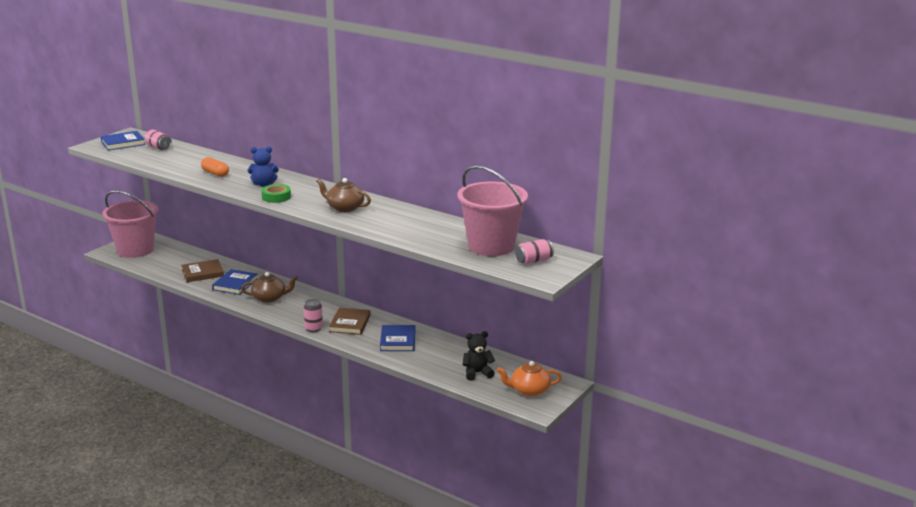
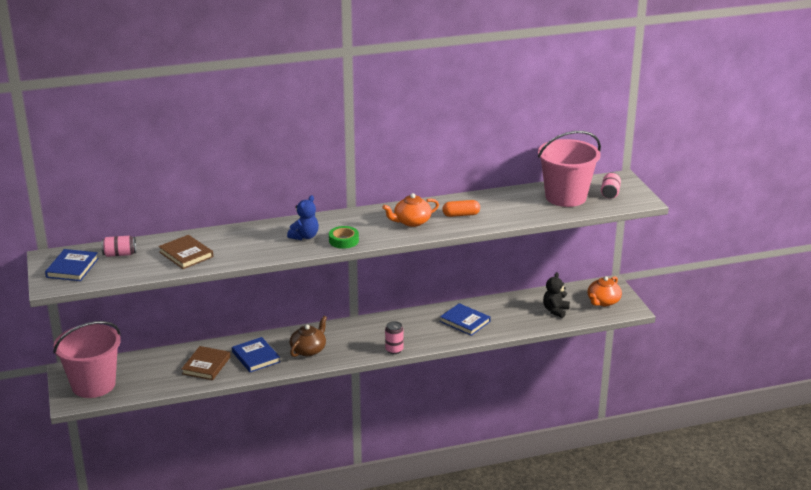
camera: 50 degrees left, 5 degrees up
(215, 173) = (241, 249): orange capsule -> orange capsule (461, 215)
(344, 207) = (411, 222): brown teapot -> orange teapot
(350, 323) = (408, 331): brown book -> brown book (186, 254)

